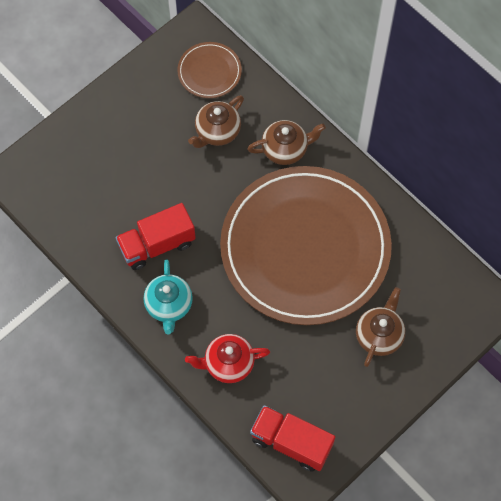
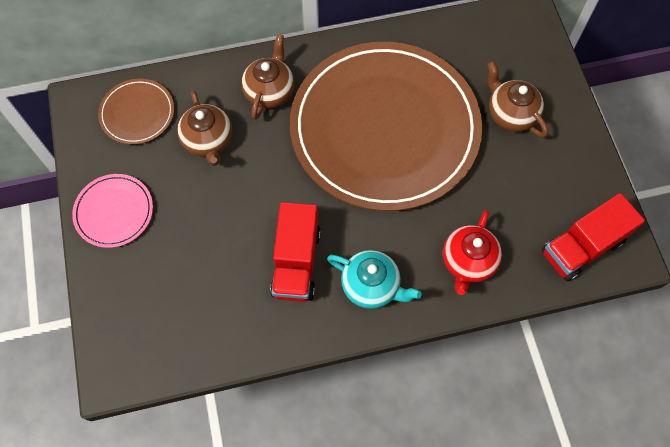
camera: 60 degrees left, 0 degrees up
(124, 105) = (114, 212): none -> pink plate

